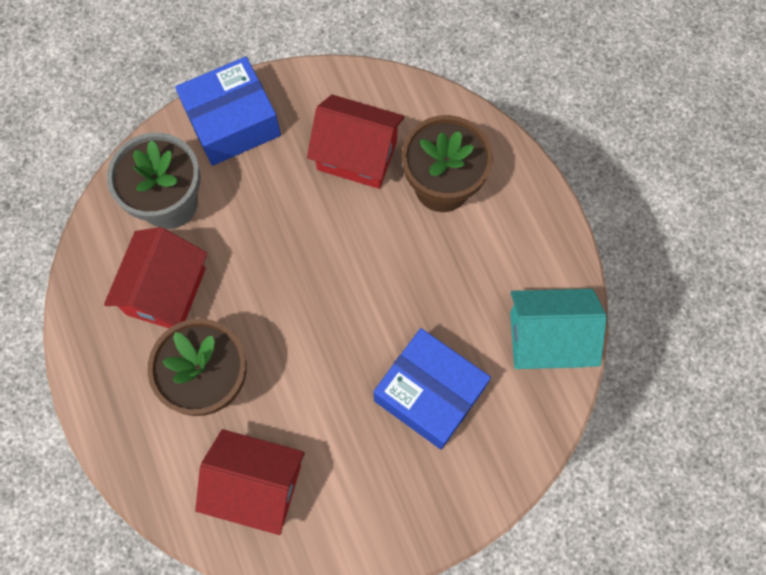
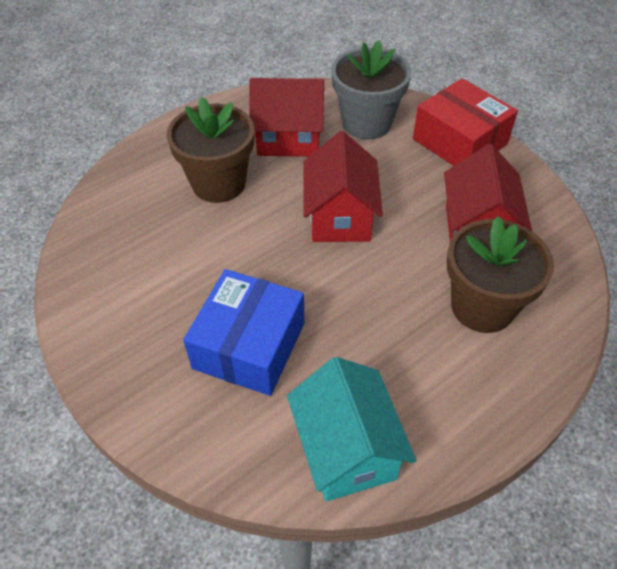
camera: 75 degrees right, 20 degrees down
(232, 122) = (460, 141): blue box -> red box
(256, 485) = (132, 233): red house -> red house (340, 217)

